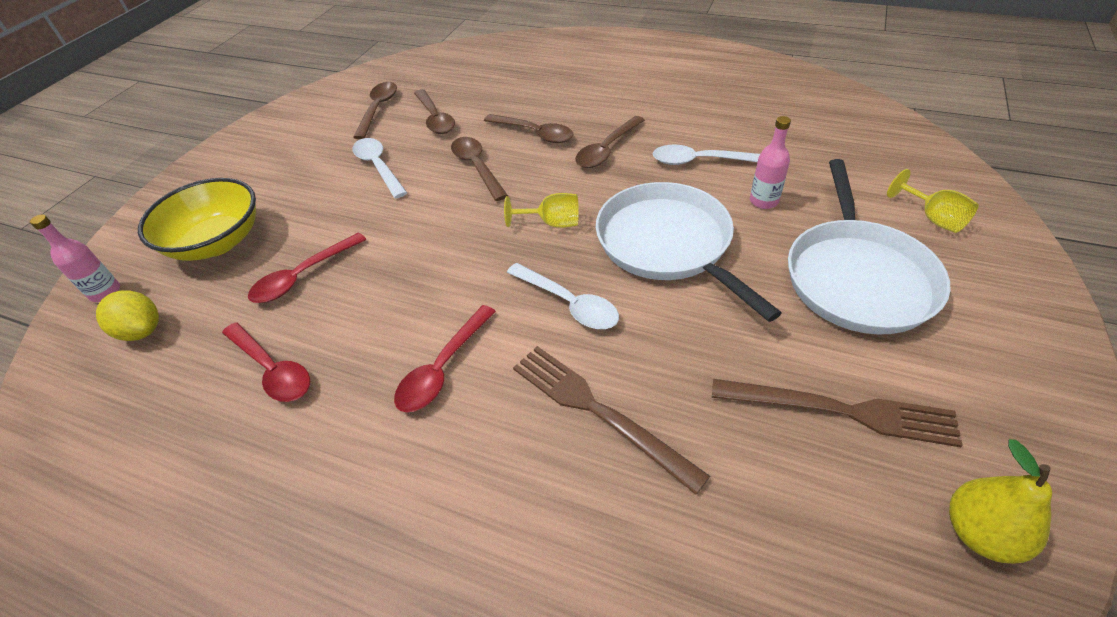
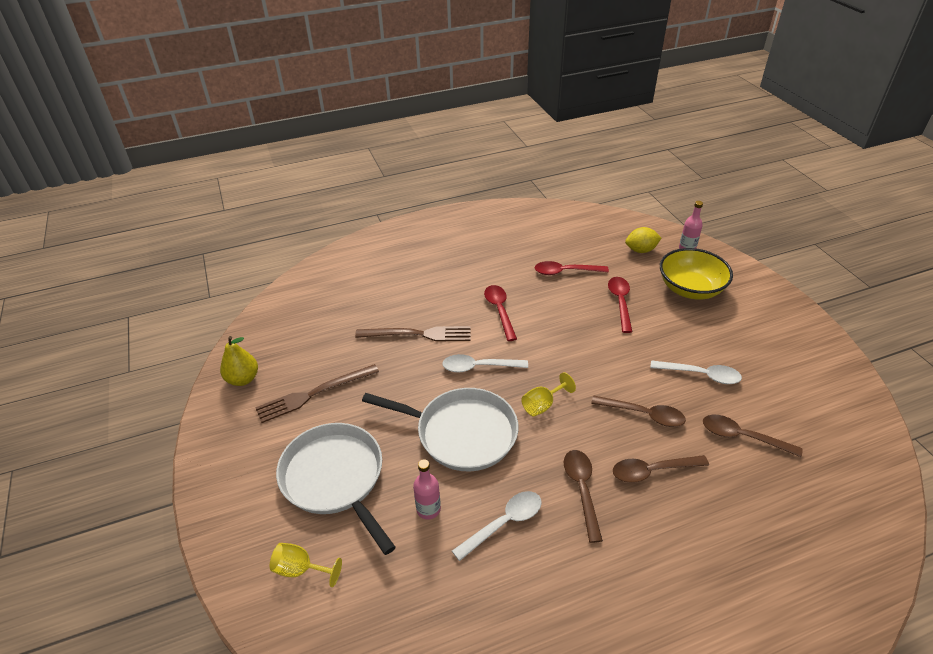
camera: 135 degrees right, 5 degrees down
(378, 109) = (796, 417): brown spoon -> none

